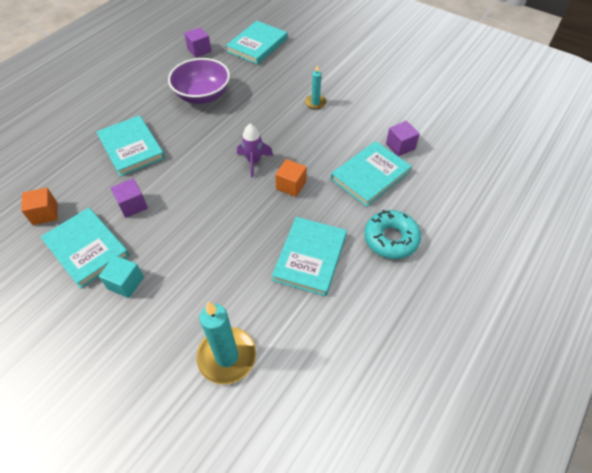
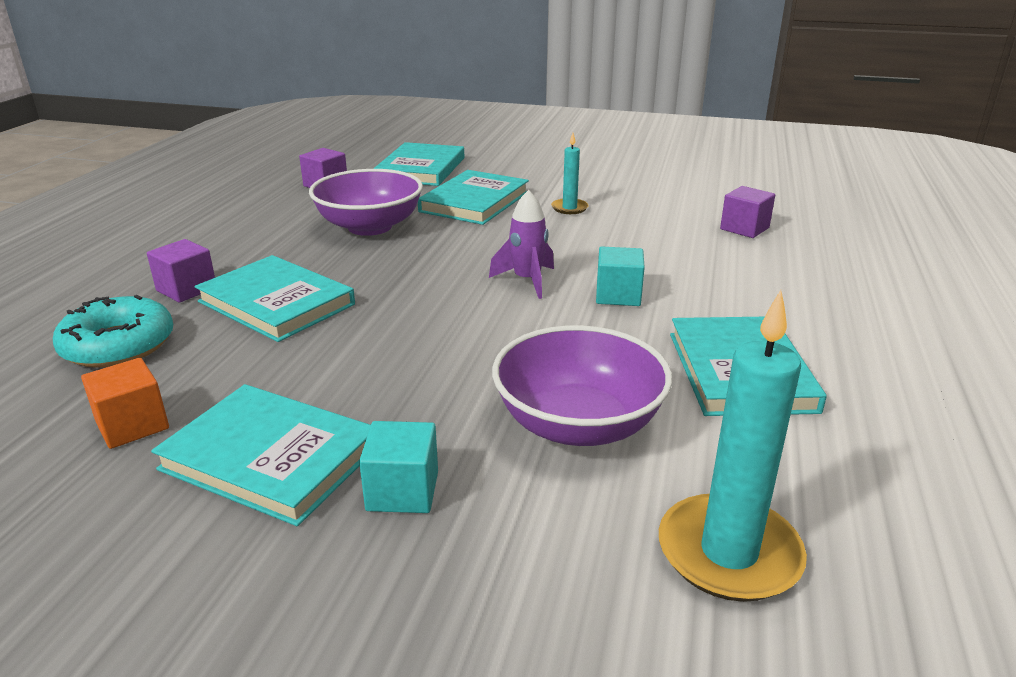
camera: 20 degrees left, 25 degrees down
(132, 205) = (333, 374): purple cube -> purple cube (186, 289)
(215, 268) = (578, 424): none -> purple bowl
(291, 185) = (618, 295): orange cube -> turquoise cube
(370, 175) = (734, 263): turquoise book -> turquoise book (474, 202)
(391, 239) = (845, 322): turquoise donut -> turquoise donut (118, 345)

